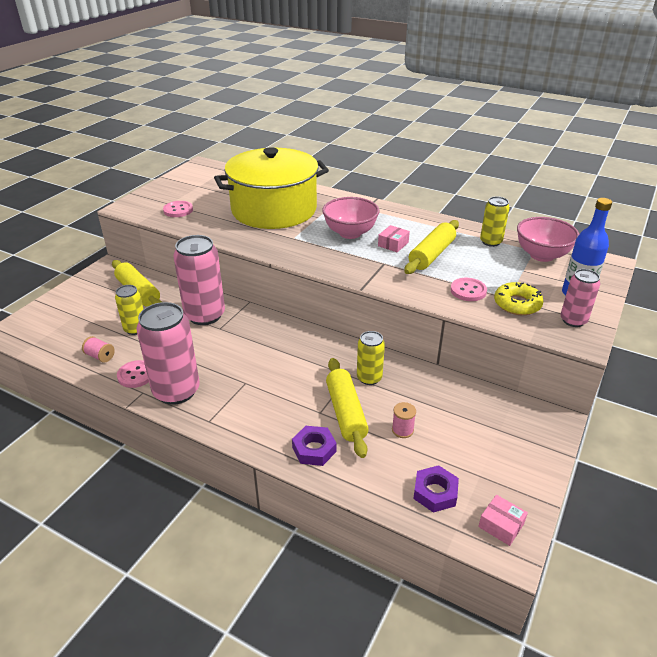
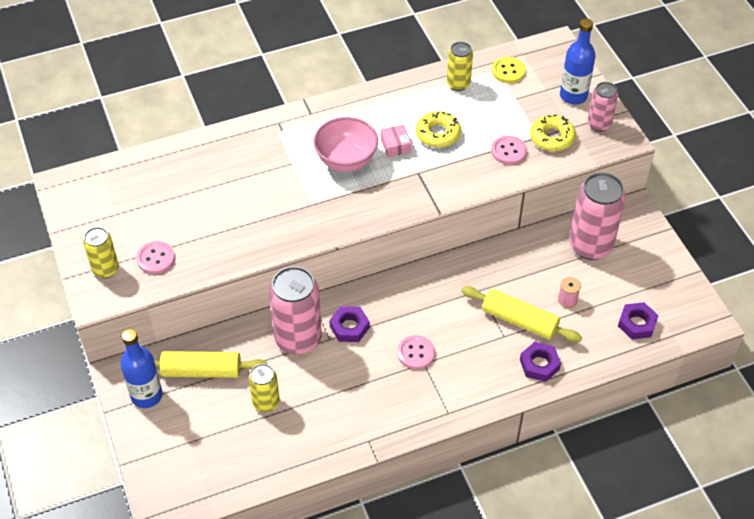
camera: 50 degrees left, 15 degrees up
(99, 283) = (146, 395): none -> blue bottle
(100, 356) = (284, 449): pink spool -> none
(136, 375) = (340, 434): pink button -> pink button (416, 353)
(176, 391) = (390, 416): pink can -> pink can (590, 245)
(239, 331) = (349, 327): none -> purple nut
(274, 209) = (241, 185): yellow pot -> none
(369, 378) = (495, 280): yellow can -> yellow can (105, 269)
(432, 255) = (438, 134): yellow rolling pin -> yellow donut
(501, 525) = (689, 310): pink box -> none
(542, 255) = (508, 71): pink bowl -> yellow button

